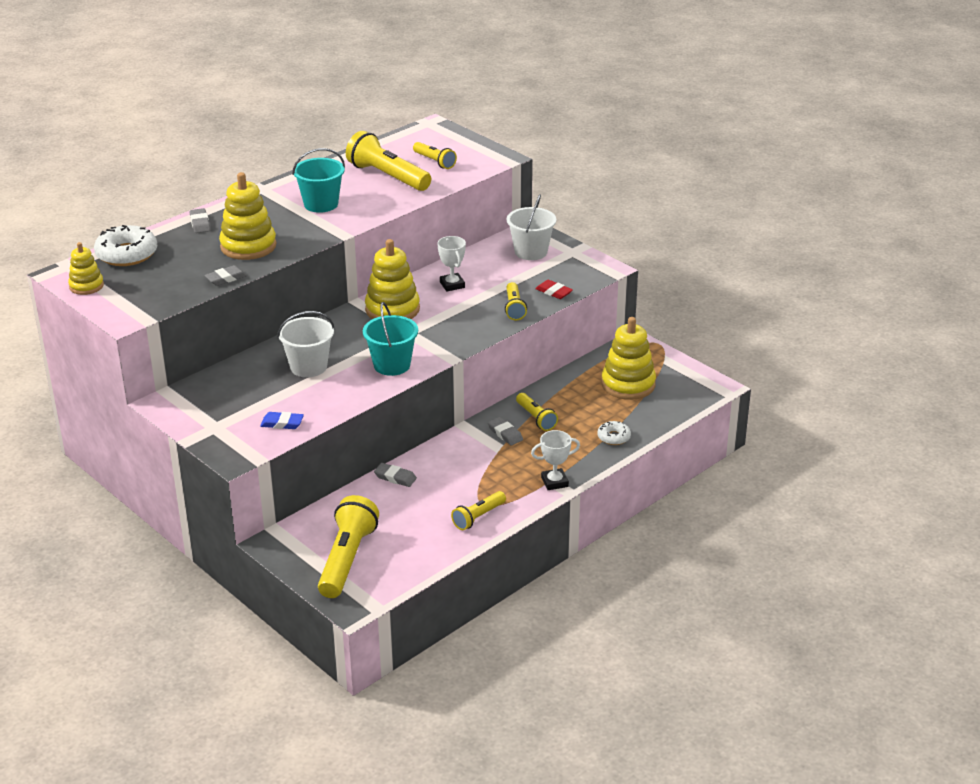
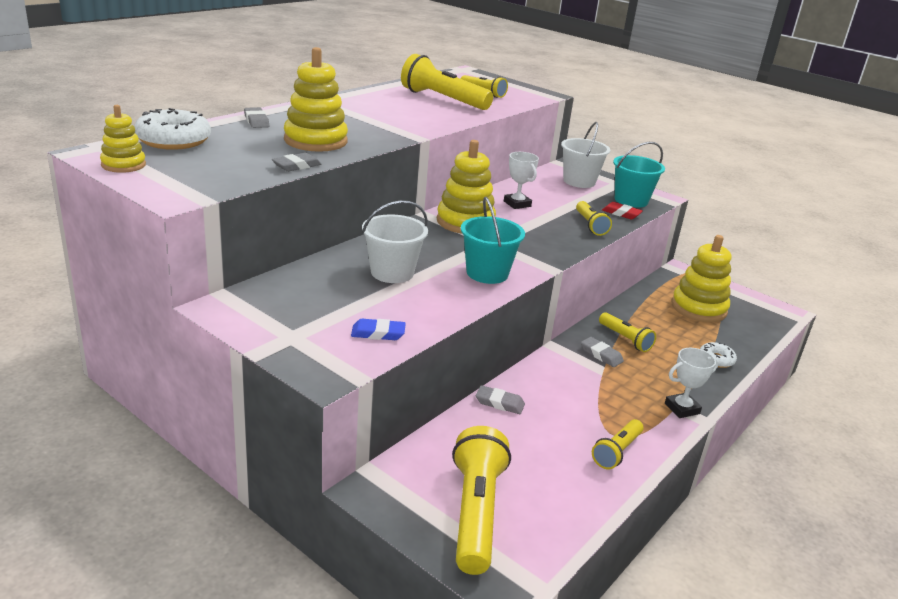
camera: 10 degrees left, 5 degrees down
(321, 204) = (384, 114): turquoise bucket -> turquoise bucket (631, 200)

